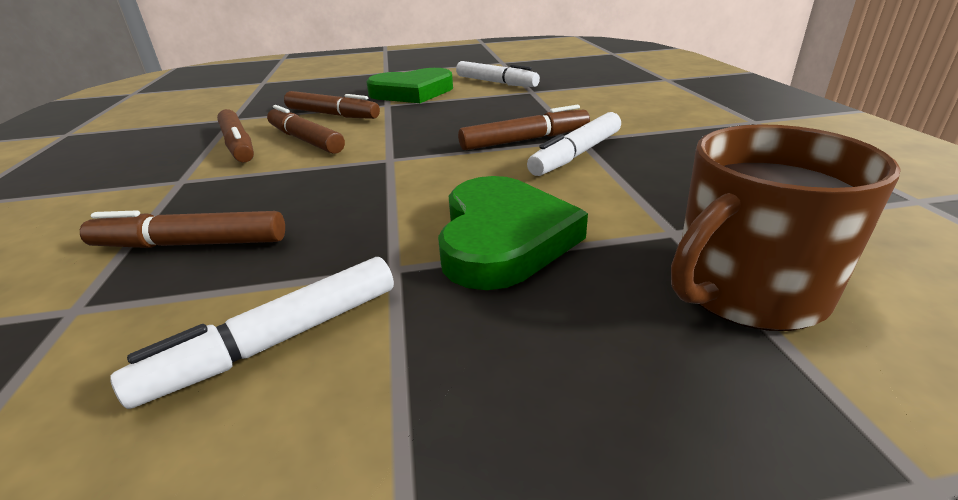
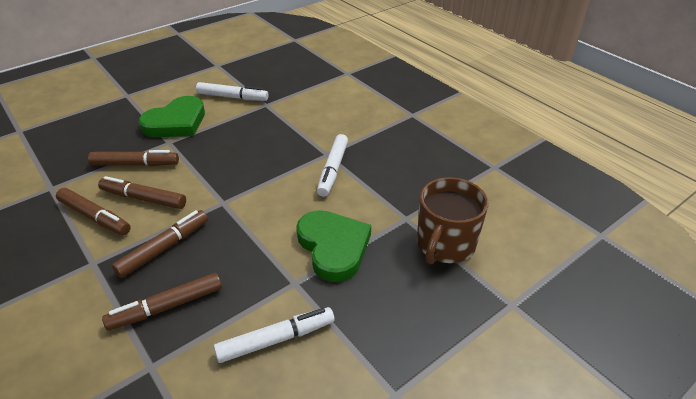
camera: 30 degrees left, 10 degrees up
(277, 341) = (276, 339): white marker -> white marker turned 135 degrees counterclockwise
(525, 140) = (295, 163): brown marker -> brown marker (164, 248)

